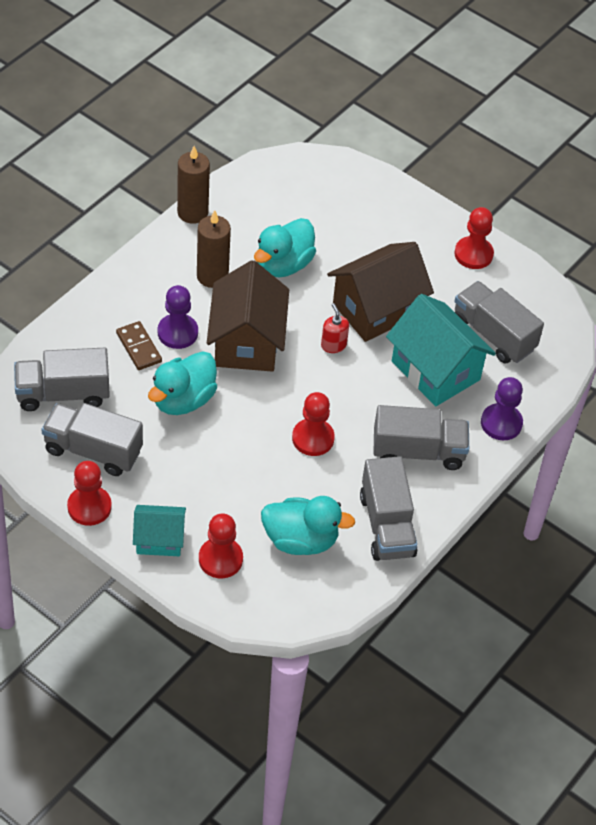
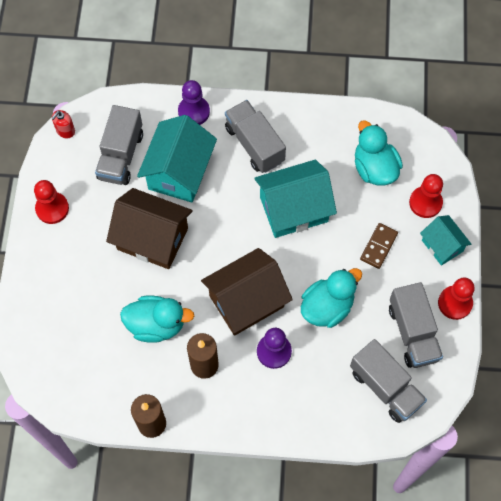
camera: 120 degrees left, 15 degrees up
(139, 347) = (307, 367): brown domino -> brown domino (378, 246)
(183, 400) = (327, 307): turquoise duck -> turquoise duck turned 45 degrees counterclockwise
(313, 438) = (293, 209): red pawn -> turquoise house
(333, 345) = (206, 245): red soap dispenser -> red soap dispenser (65, 131)
(386, 525) = (324, 129): grey truck -> none

